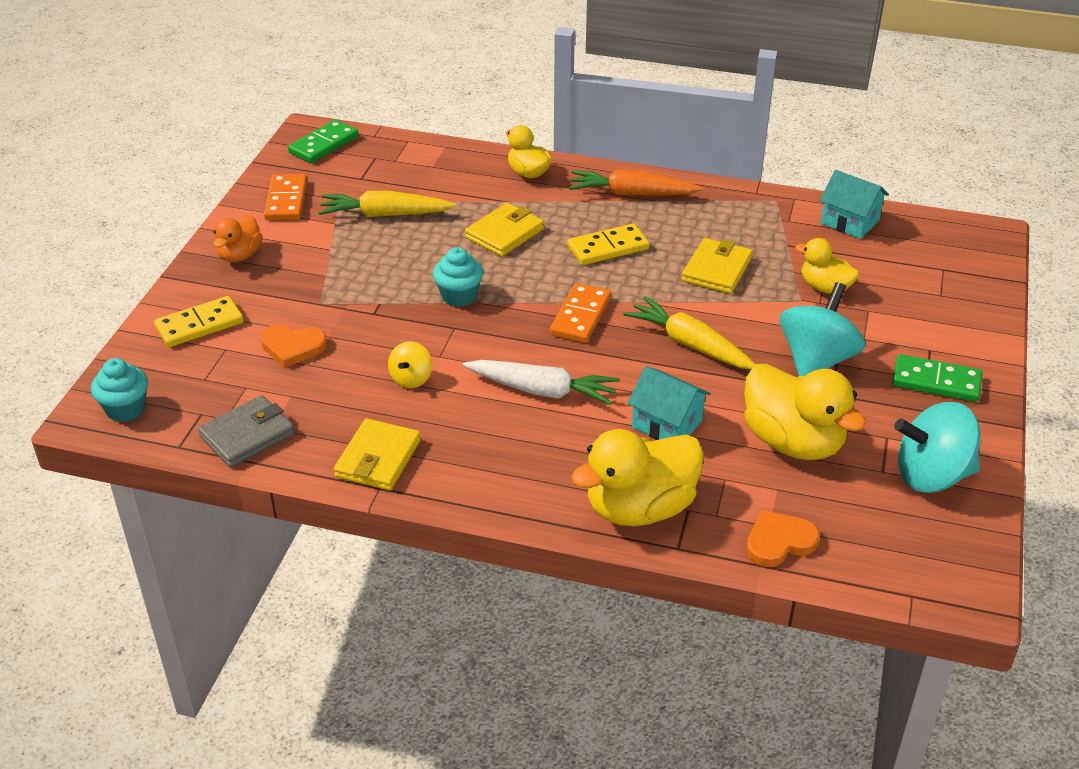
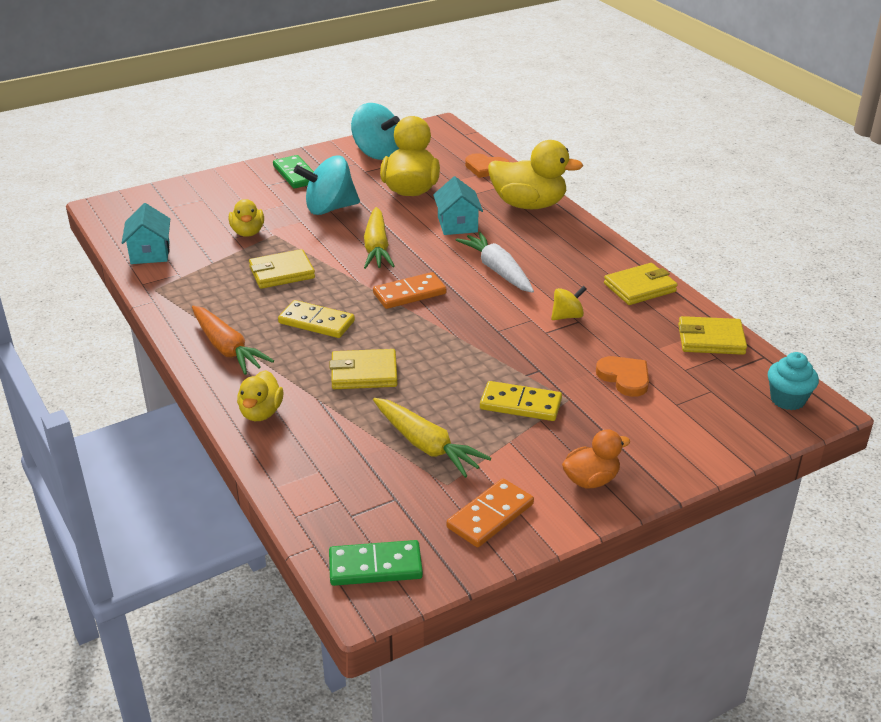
camera: 135 degrees left, 5 degrees down
(199, 325) = (681, 434): yellow domino -> yellow domino (520, 404)
(247, 435) = (711, 339): grey wallet -> yellow wallet
(459, 296) = (465, 348): turquoise cupcake -> none

